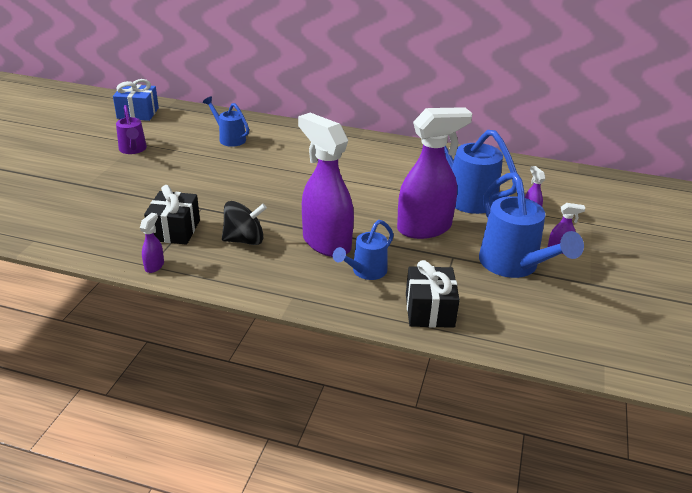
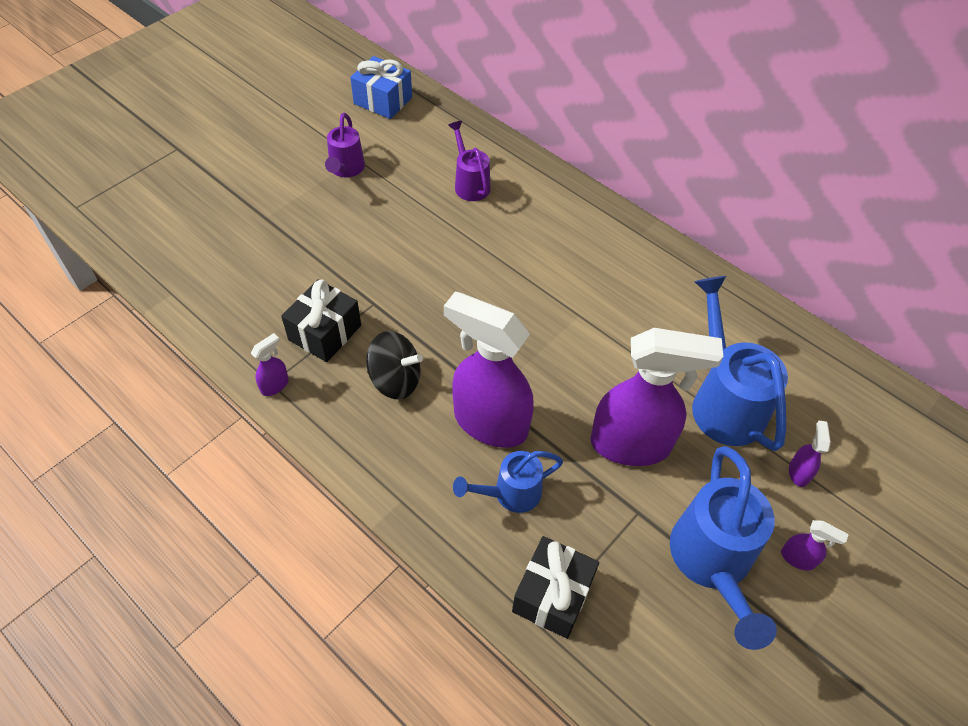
camera: 25 degrees right, 20 degrees up
(229, 138) = (470, 184): blue watering can -> purple watering can
(326, 243) = (489, 422): purple spray bottle -> purple spray bottle turned 45 degrees counterclockwise

